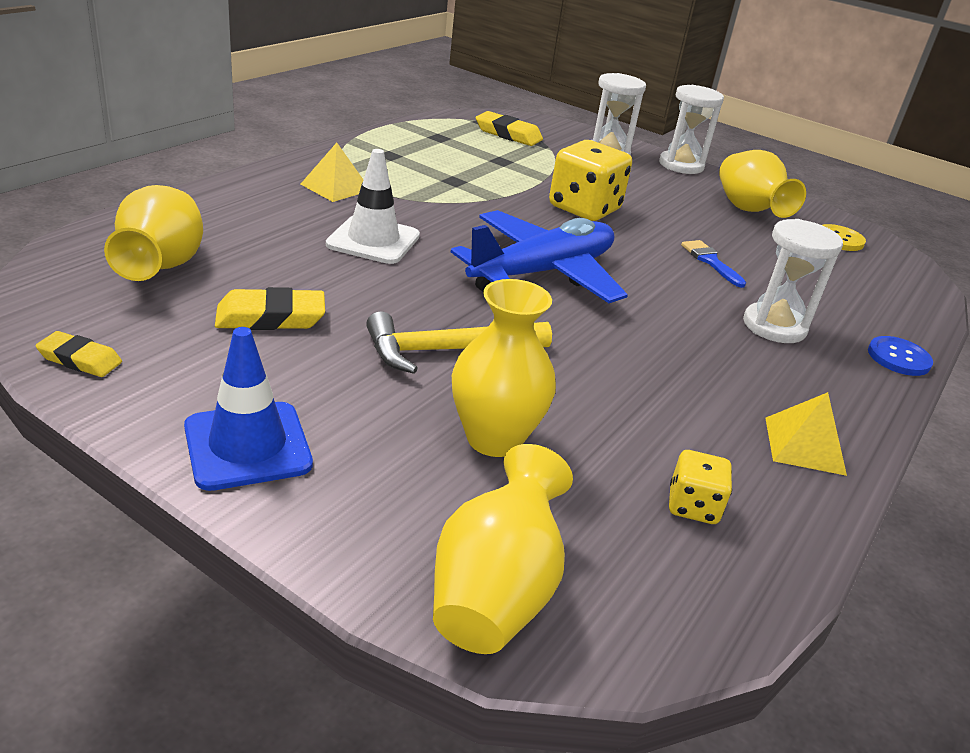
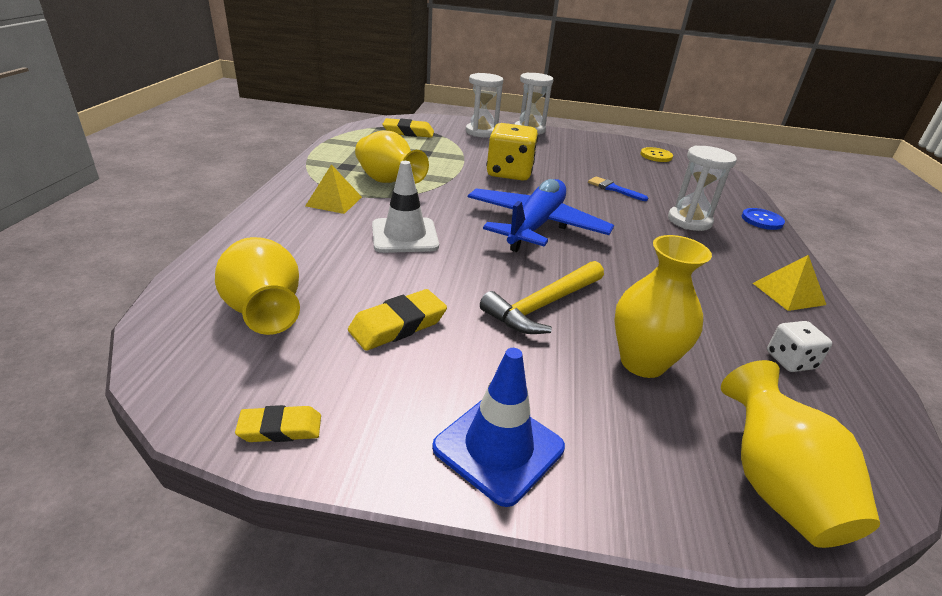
camera: 25 degrees left, 0 degrees up
(693, 506) = (790, 361): yellow dice -> white dice
(748, 210) = (594, 150): yellow vase -> yellow vase (388, 181)

